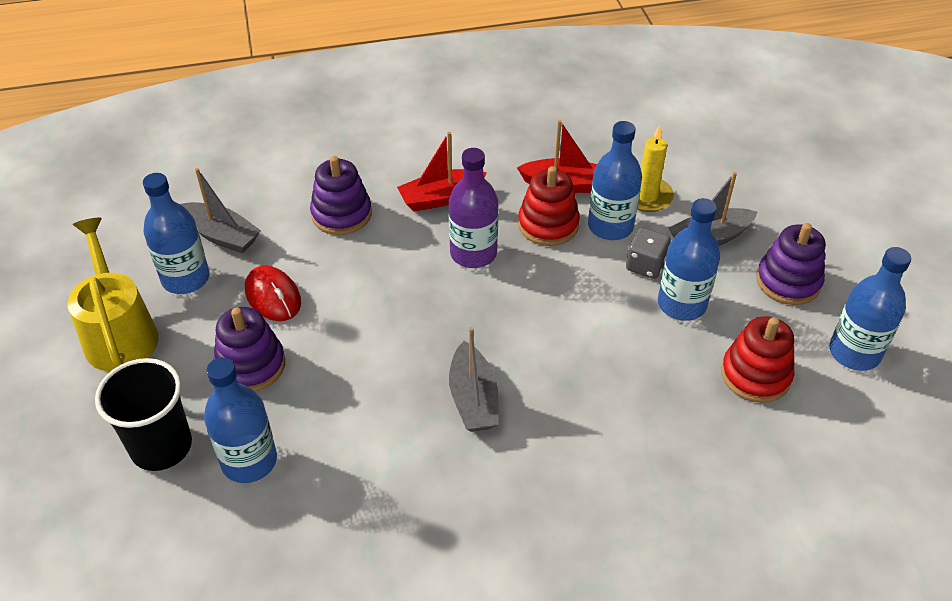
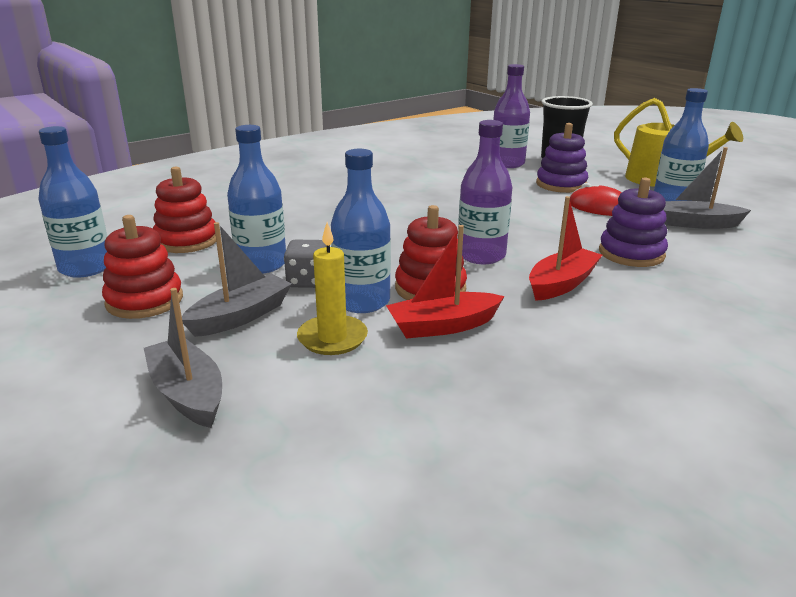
camera: 155 degrees right, 20 degrees down
(249, 461) = (507, 163): blue bottle -> purple bottle
(473, 399) = (402, 197): grey boat -> grey boat (188, 394)
(788, 281) = (145, 300): purple stacking toy -> red stacking toy

